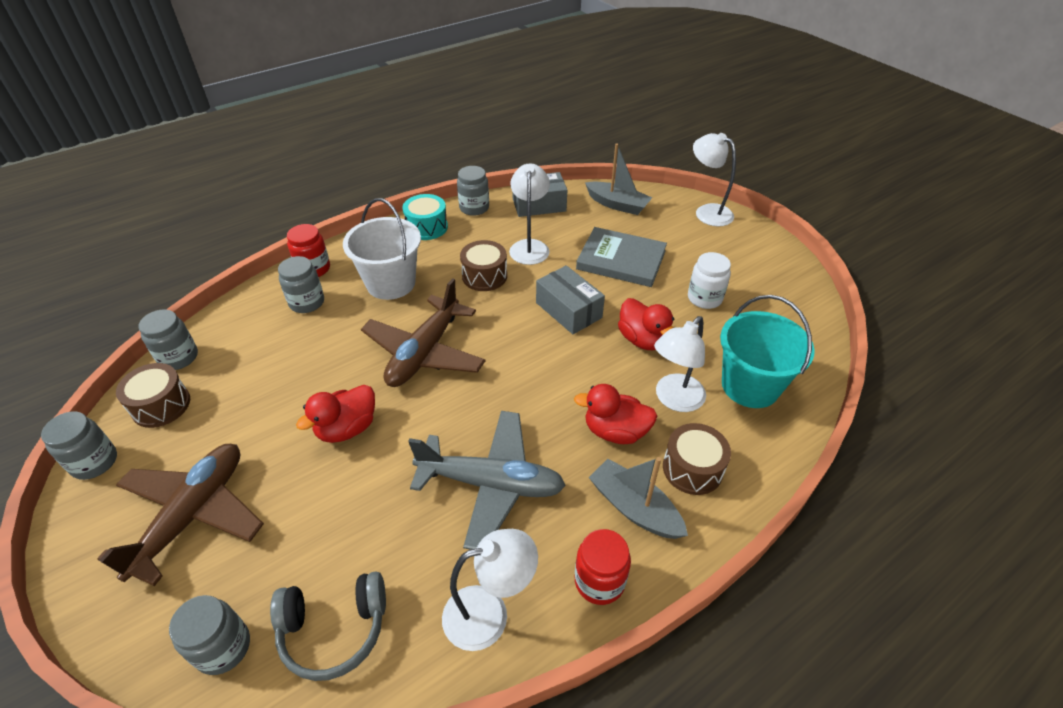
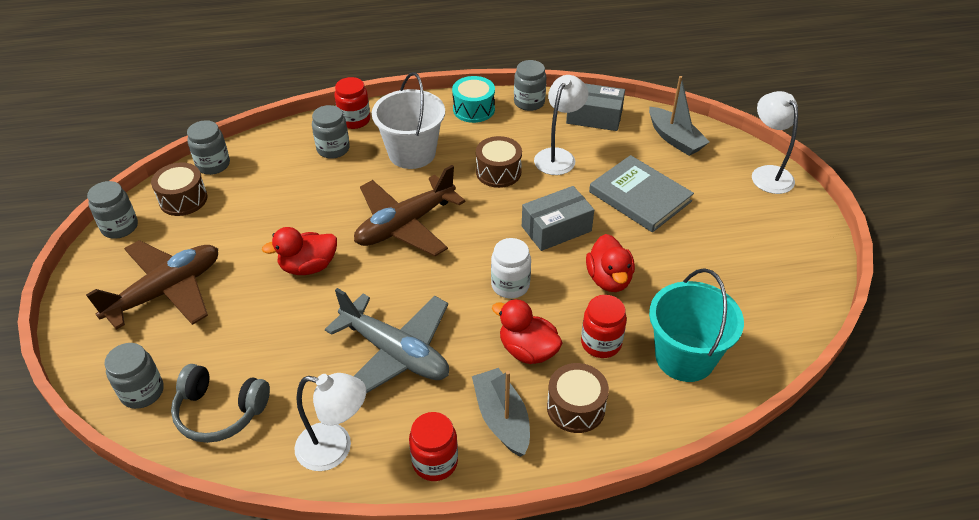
camera: 25 degrees right, 0 degrees up
(568, 310) = (556, 229): grey box -> grey box turned 75 degrees clockwise
(674, 399) = (601, 343): white lamp -> red jar
(704, 298) = (699, 260): white jar -> white jar (510, 285)

